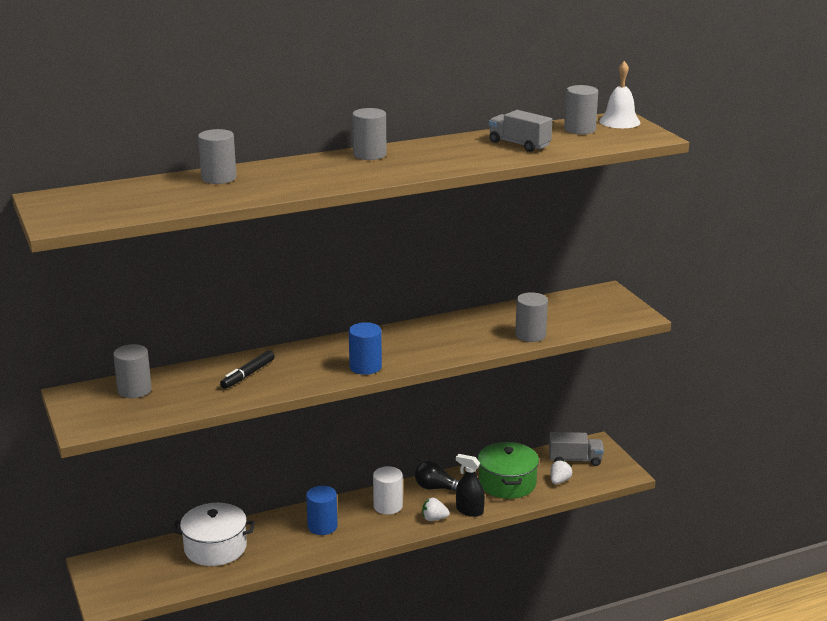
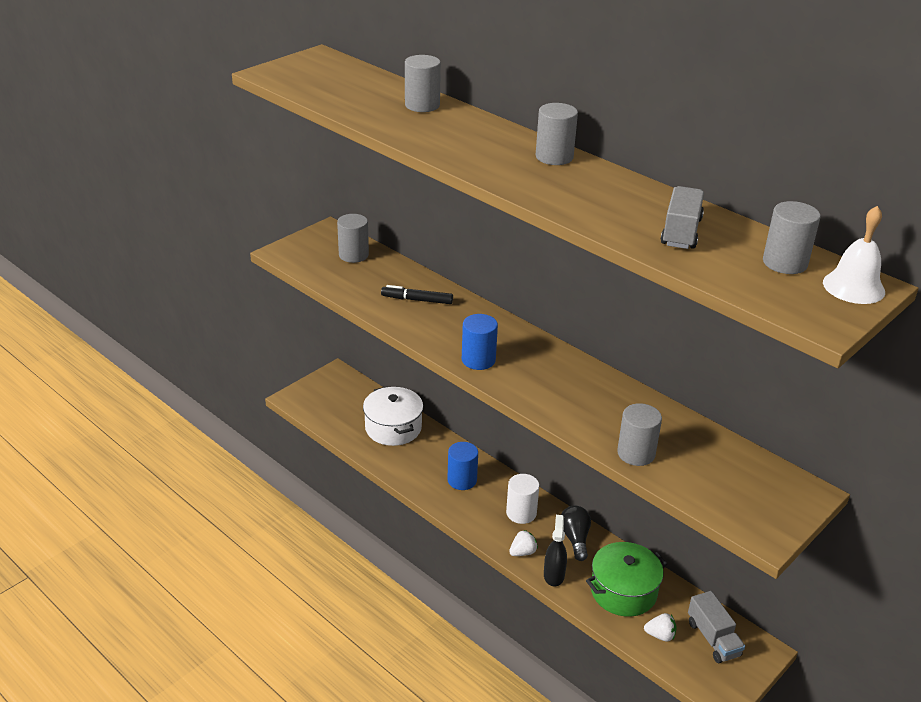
camera: 65 degrees right, 10 degrees up
(434, 518) = (523, 552): white strawberry -> white strawberry turned 75 degrees clockwise

